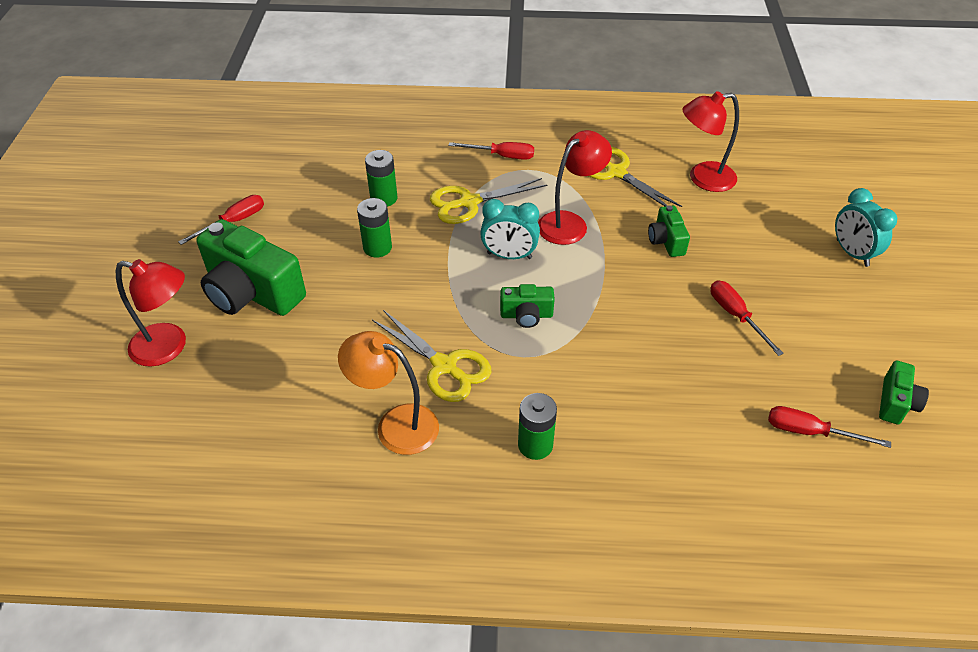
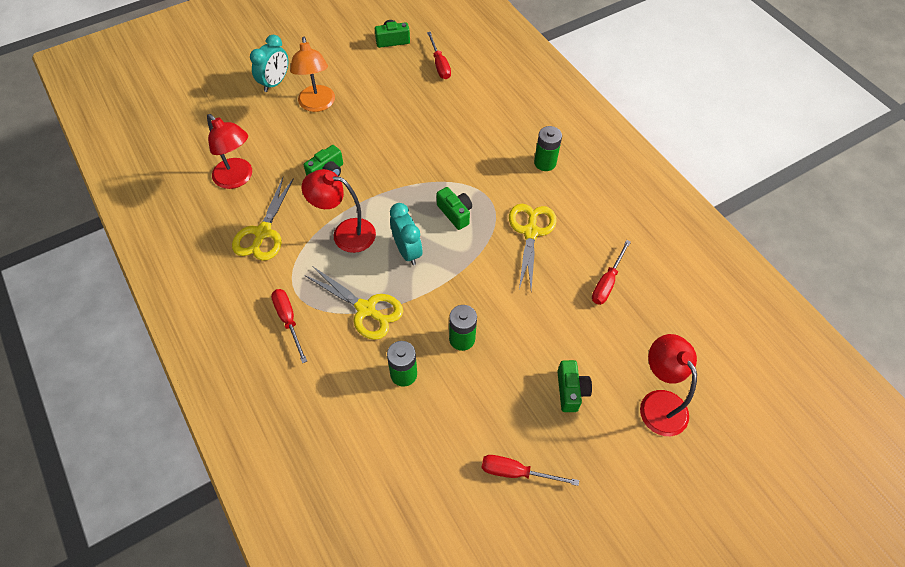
camera: 125 degrees left, 10 degrees up
(252, 292) = (571, 391): green camera -> green camera, size x0.49
(395, 424) = (590, 230): orange lamp -> orange lamp (317, 105)
(736, 316) = (375, 116): red screwdriver -> red screwdriver (607, 282)

